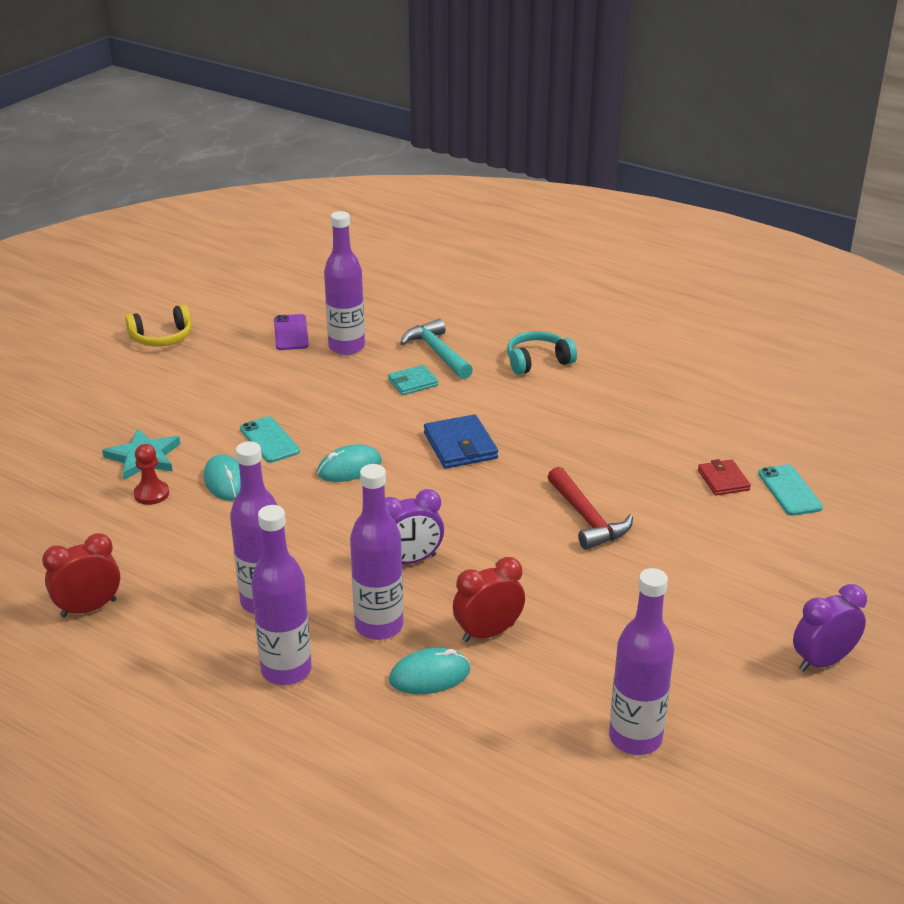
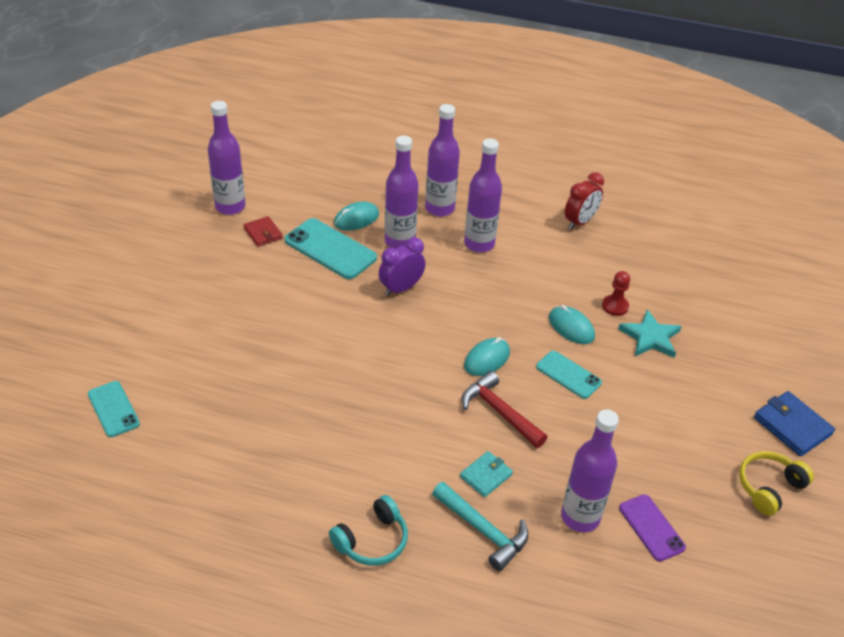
camera: 160 degrees right, 10 degrees up
(460, 446) = (408, 402): blue wallet -> blue wallet (792, 426)
(488, 633) = (330, 249): red clock -> turquoise phone
(587, 518) = (282, 347): red hammer -> red hammer (499, 412)
(723, 480) = (171, 409): red wallet -> red wallet (263, 233)
(822, 661) = (113, 267): purple clock -> none

